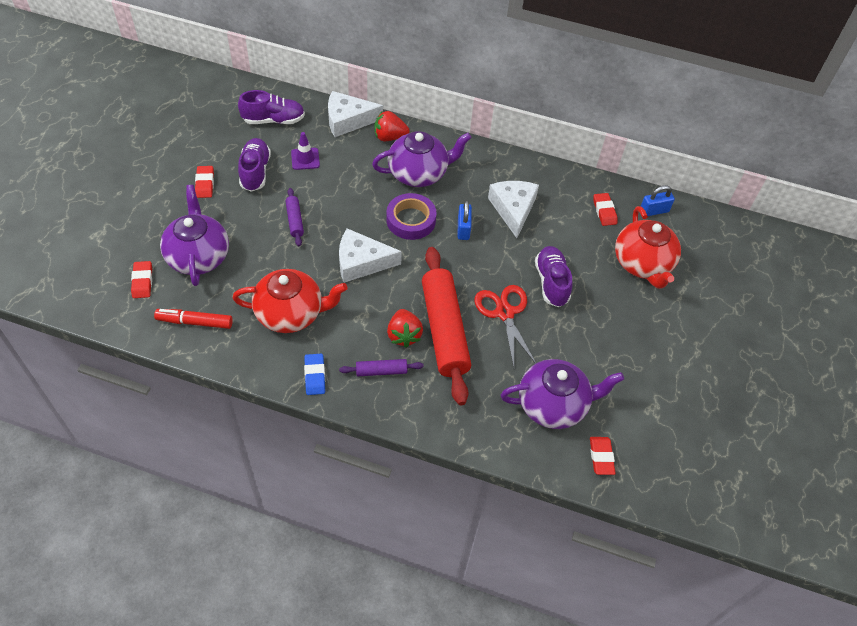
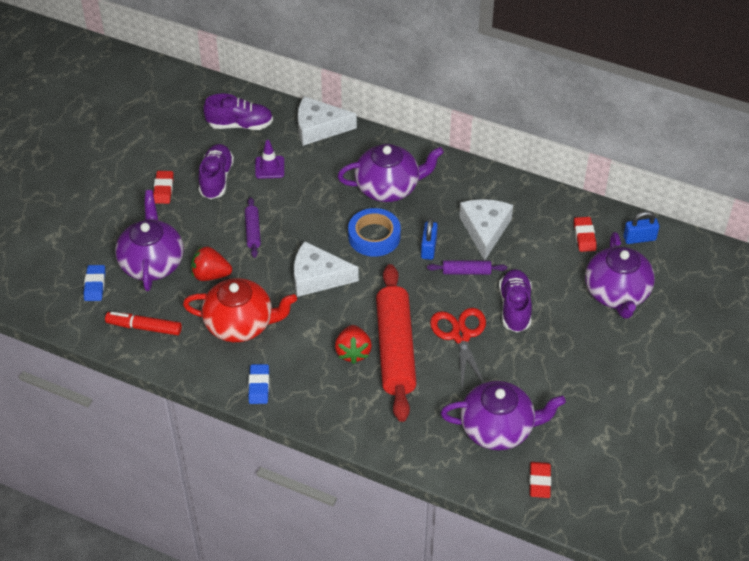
camera: 10 degrees right, 5 degrees down
(142, 281) = (95, 285): red eraser -> blue eraser
(381, 371) = (326, 385): purple rolling pin -> purple rolling pin (466, 271)
(389, 137) = (361, 147): red strawberry -> red strawberry (210, 275)
(411, 220) = (374, 236): purple tape -> blue tape
(642, 264) = (617, 293): red teapot -> purple teapot

